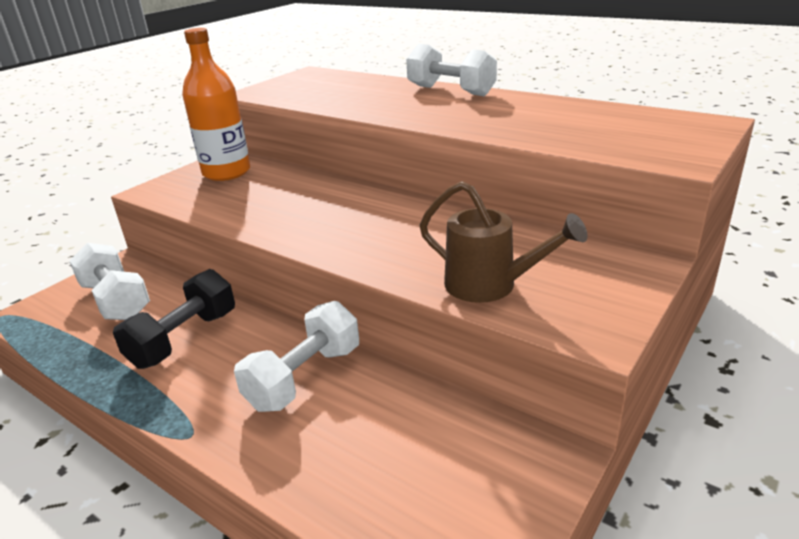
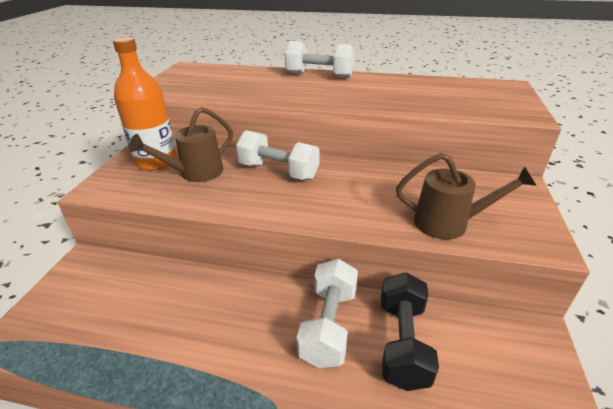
camera: 25 degrees left, 5 degrees up
(116, 301) = (105, 299): white dumbbell -> white dumbbell (278, 171)
(184, 339) = (200, 319): black dumbbell -> black dumbbell (402, 343)
(253, 189) = (195, 173): none -> brown watering can

